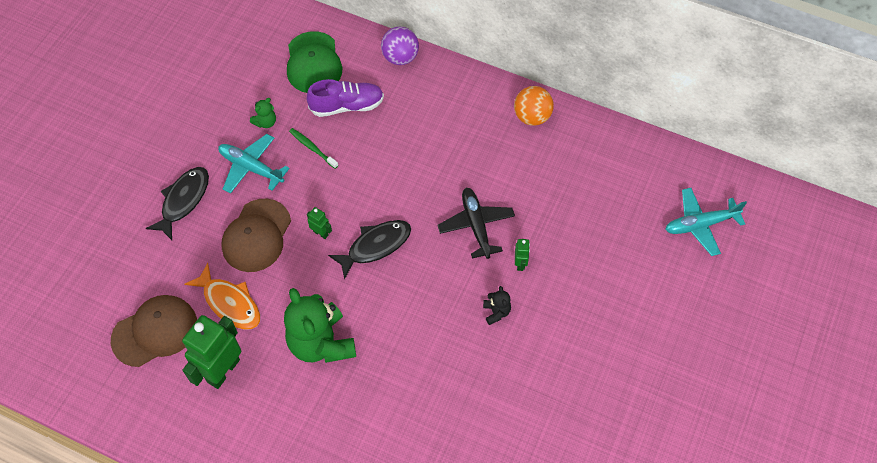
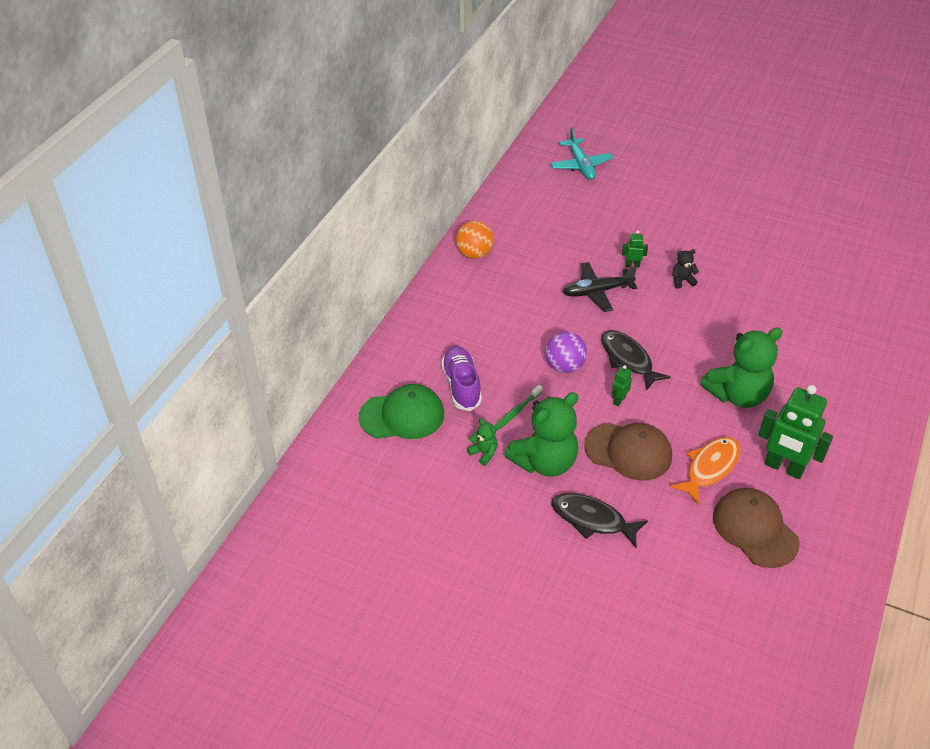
camera: 90 degrees left, 15 degrees down
(251, 168) = (544, 462): turquoise plane -> green teddy bear
(400, 57) = (398, 345): purple ball -> purple ball (564, 366)

